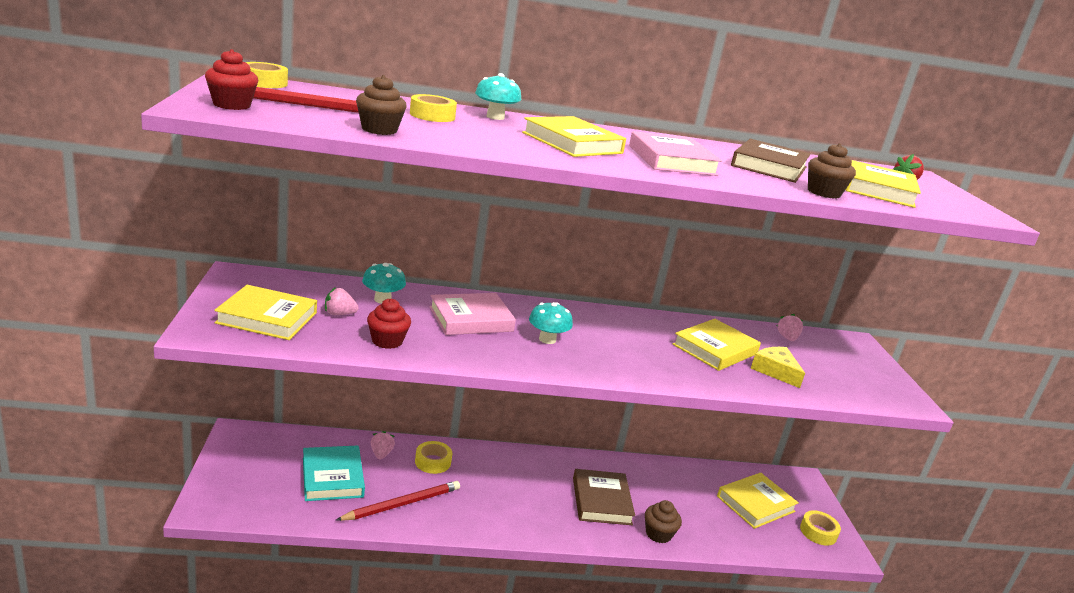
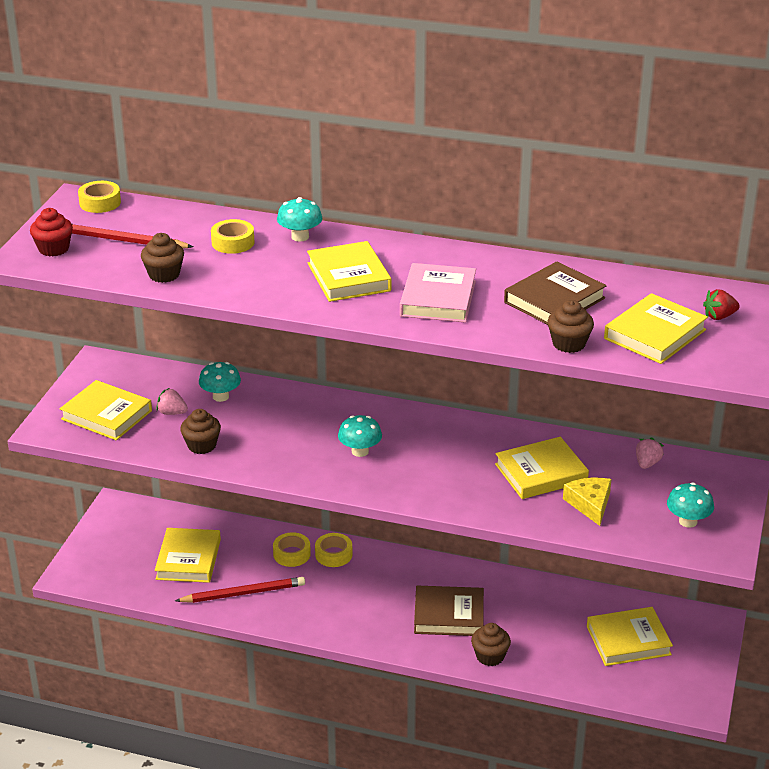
camera: 25 degrees right, 10 degrees up
(332, 477) = (188, 559): turquoise book -> yellow book
(381, 454) = (244, 540): pink strawberry -> none
(387, 341) = (202, 445): red cupcake -> brown cupcake
(471, 319) = (296, 423): pink book -> none
(601, 501) = (449, 615): brown book -> brown book turned 75 degrees clockwise
(818, 532) = (682, 680): yellow tape -> yellow tape (333, 554)
(860, 379) = (688, 521): none -> turquoise mushroom

